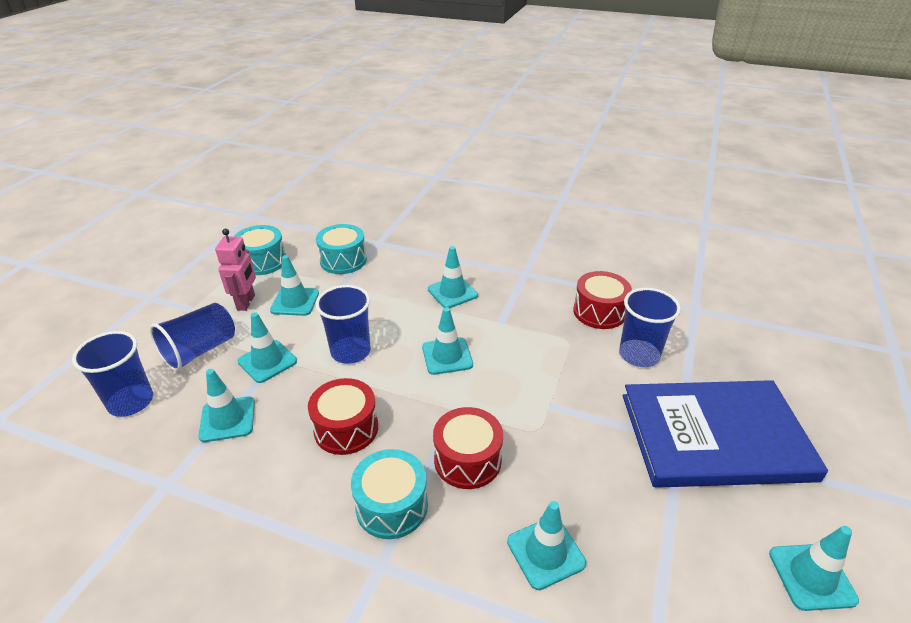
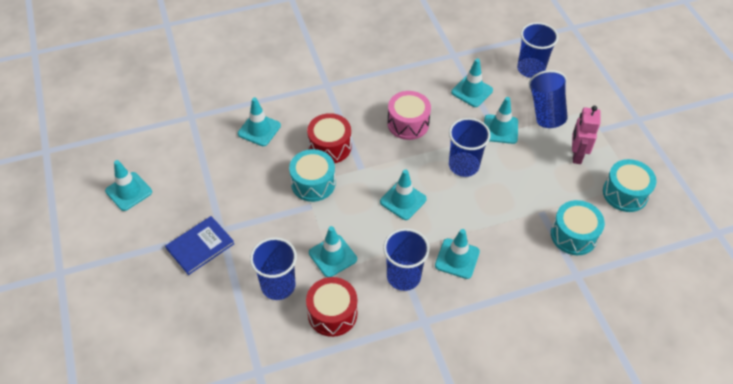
camera: 140 degrees right, 15 degrees up
(246, 302) = (576, 155): pink robot -> pink robot turned 45 degrees clockwise
(295, 302) = (548, 176): turquoise traffic cone -> turquoise traffic cone (332, 256)
(346, 428) = (408, 123): red drum -> pink drum
(392, 506) = (345, 106): turquoise drum -> turquoise drum (313, 183)
(511, 304) = (403, 276): none -> blue cup
(714, 436) = (200, 246): blue book -> blue book, size x0.48

